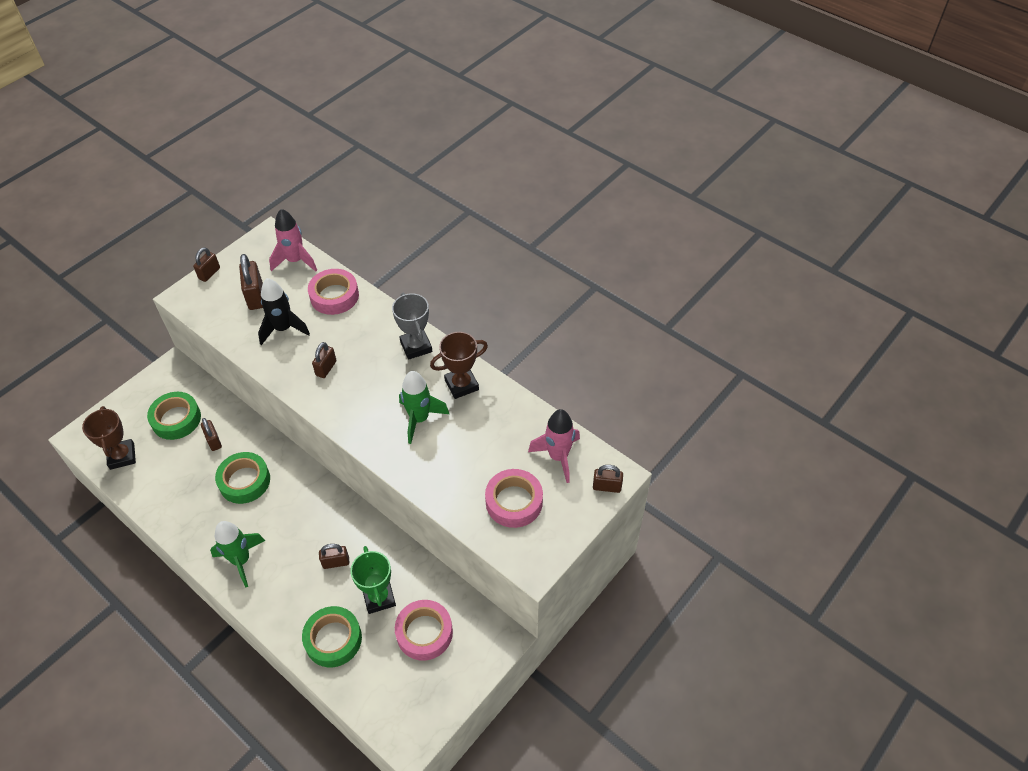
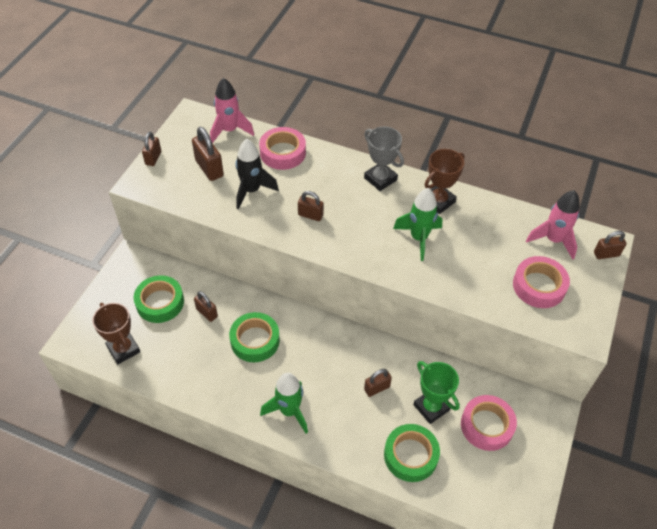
camera: 20 degrees left, 0 degrees up
(326, 368) = (310, 215): brown padlock -> brown padlock turned 75 degrees counterclockwise

